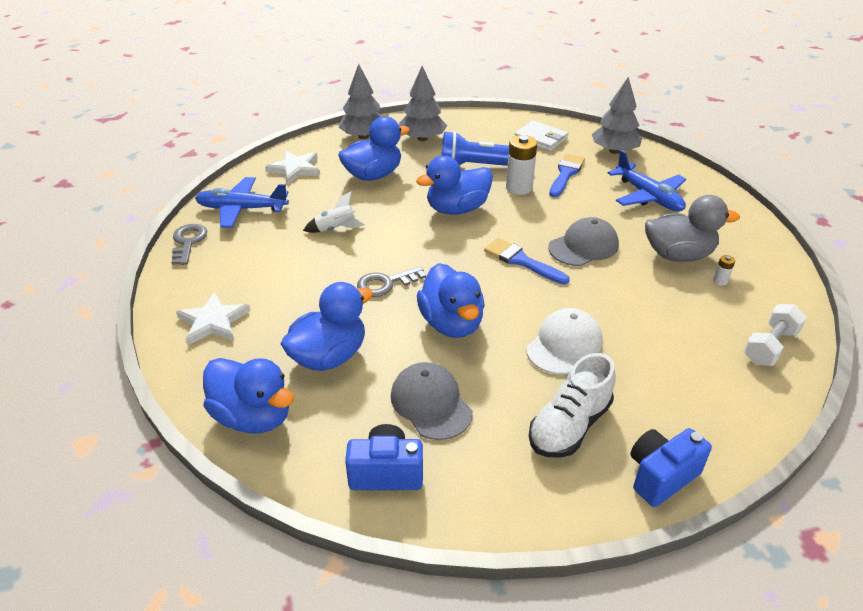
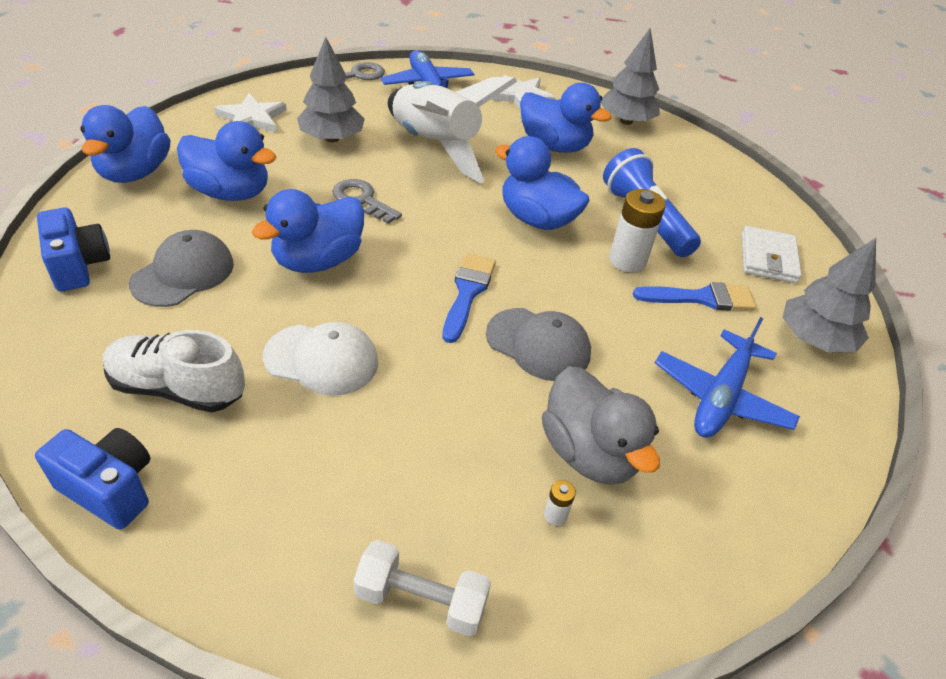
camera: 60 degrees right, 5 degrees up
(336, 229) = (435, 146): white rocket -> white rocket, size x2.39
(422, 138) = (664, 162): grey tree -> grey tree (332, 138)

